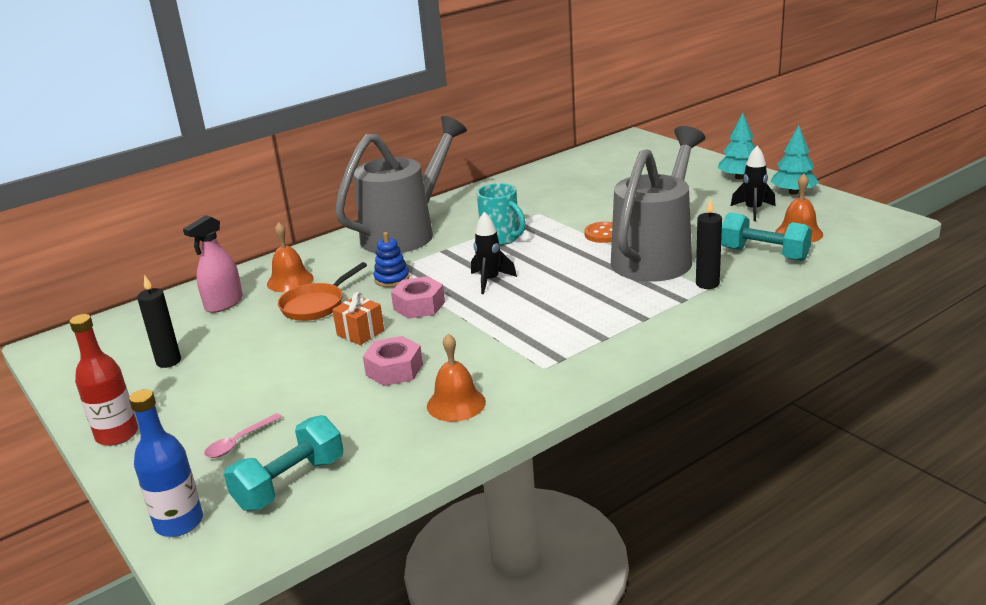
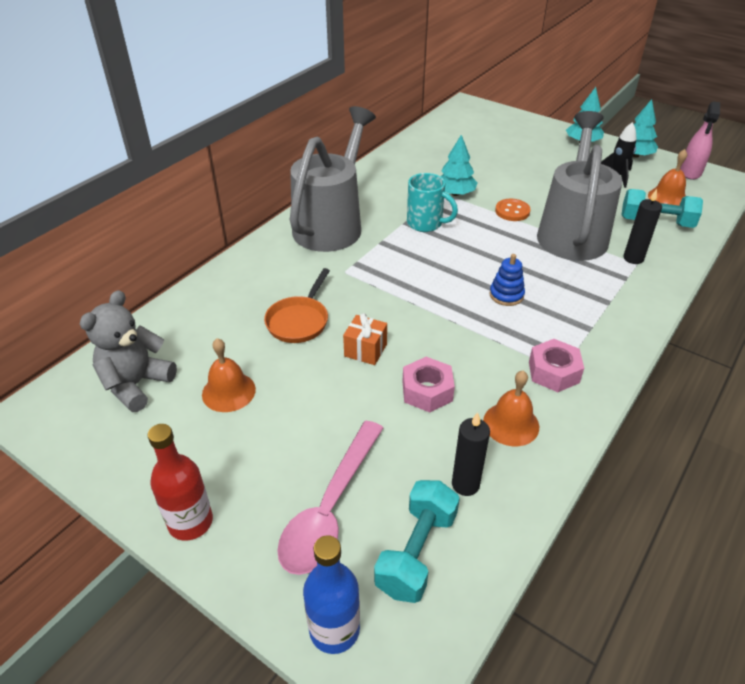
camera: 20 degrees left, 15 degrees up
(141, 336) = (136, 384): none -> grey teddy bear
(168, 361) = (187, 413): black candle -> black candle (465, 484)
(224, 304) = (201, 330): pink spray bottle -> pink spray bottle (690, 172)
(239, 442) = (330, 508): pink spoon -> pink spoon, size x2.14
(290, 281) = (253, 293): orange bell -> orange bell (228, 391)
(392, 279) = (354, 281): blue stacking toy -> blue stacking toy (506, 295)
(419, 306) = (400, 310): pink nut -> pink nut (553, 372)
(490, 281) = (447, 274): black rocket -> none
(554, 215) = (455, 193): none -> turquoise tree

